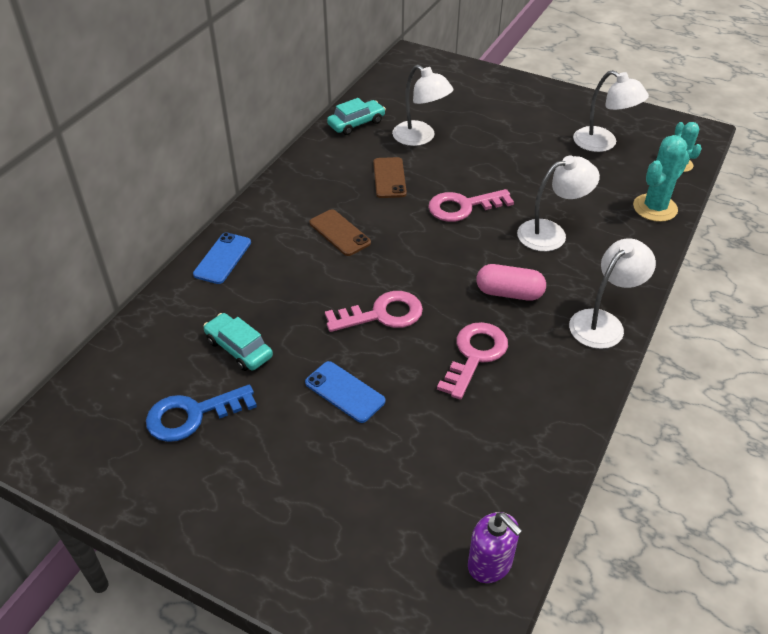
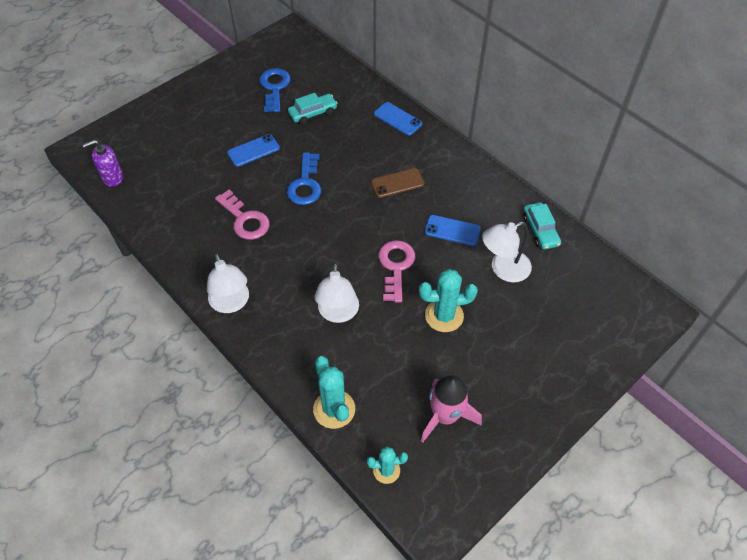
camera: 110 degrees right, 10 degrees up
(382, 314) = (305, 184): pink key -> blue key
(389, 178) = (452, 230): brown phone -> blue phone
(500, 163) = (444, 316): none -> turquoise cactus
(509, 293) = (288, 259): pink capsule -> none
(603, 143) = (445, 416): white lamp -> pink rocket

